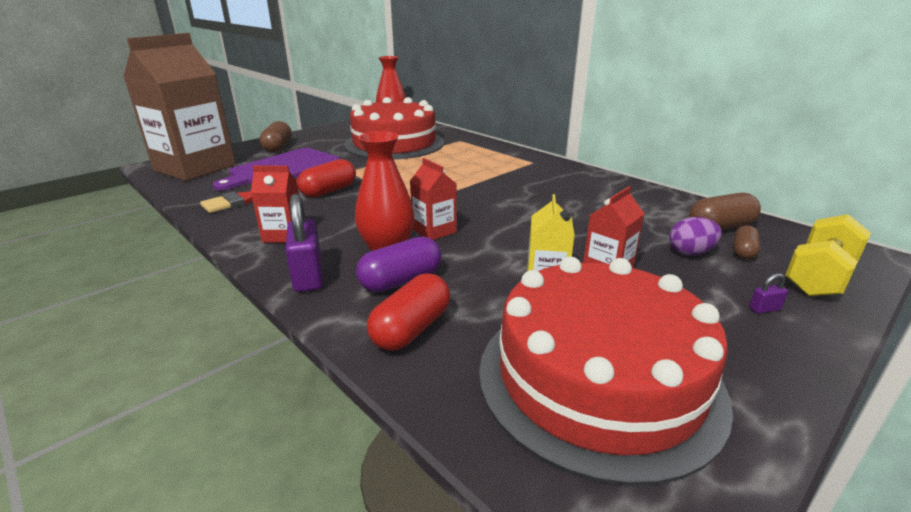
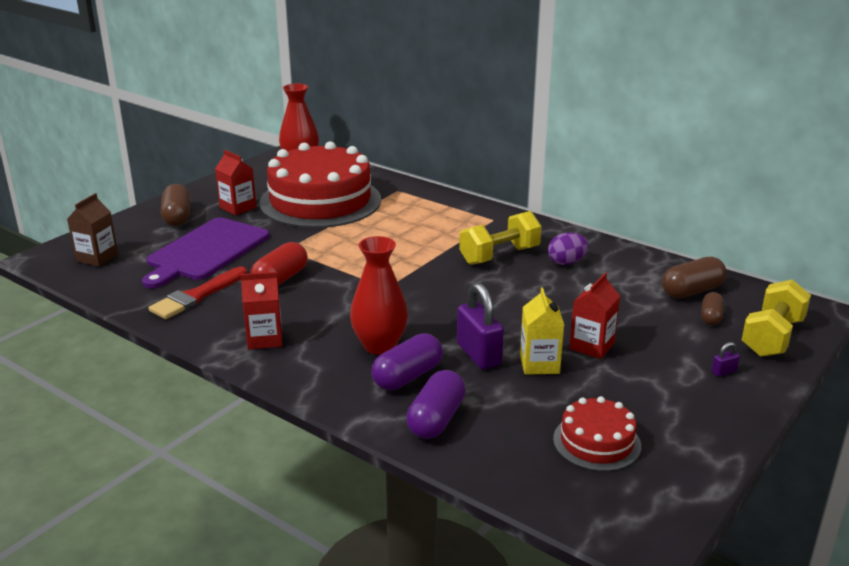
camera: 10 degrees left, 0 degrees up
(195, 168) = (97, 258): brown carton -> brown carton, size x0.44
(308, 276) = (318, 381): purple padlock -> purple padlock (478, 354)
(411, 329) = (436, 419): red capsule -> purple capsule
(434, 231) = (417, 320): red carton -> red carton (238, 207)
(531, 187) = (499, 255): none -> yellow dumbbell
(598, 379) = (596, 442): red cake -> red cake, size x0.47
(690, 252) = (664, 322): purple egg -> purple egg (566, 262)

